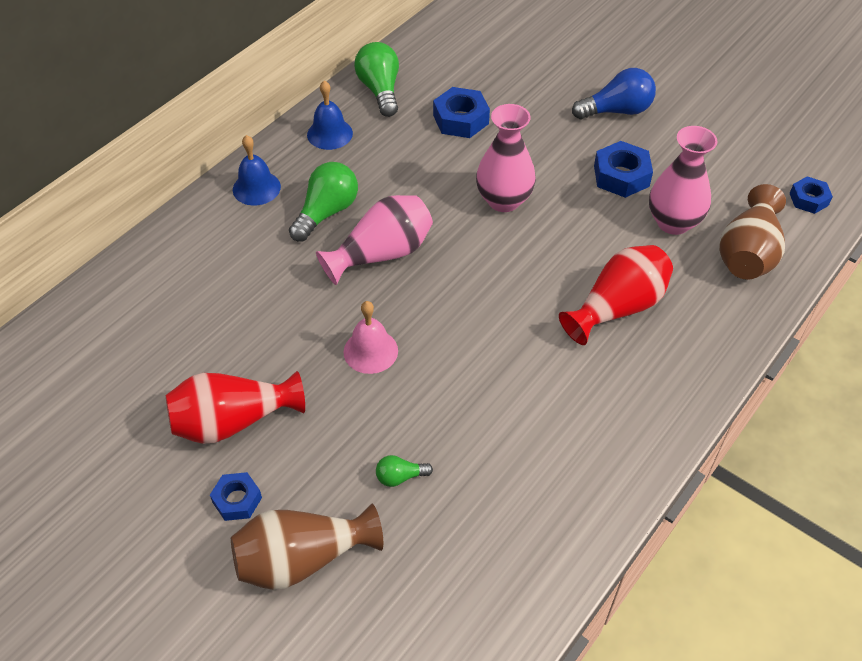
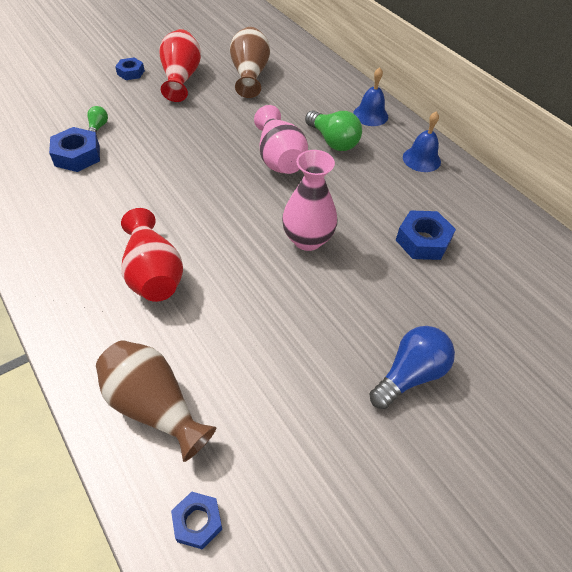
camera: 105 degrees right, 0 degrees up
(302, 559) = (79, 86): brown vase -> brown vase (249, 75)
(370, 351) = (196, 135): pink bell -> none
(380, 90) = (474, 199): green light bulb -> none
(617, 111) = (410, 374): blue light bulb -> blue light bulb turned 135 degrees counterclockwise
(621, 176) = (307, 338): blue nut -> blue nut (77, 155)
(673, 222) = (226, 357): pink vase -> none

